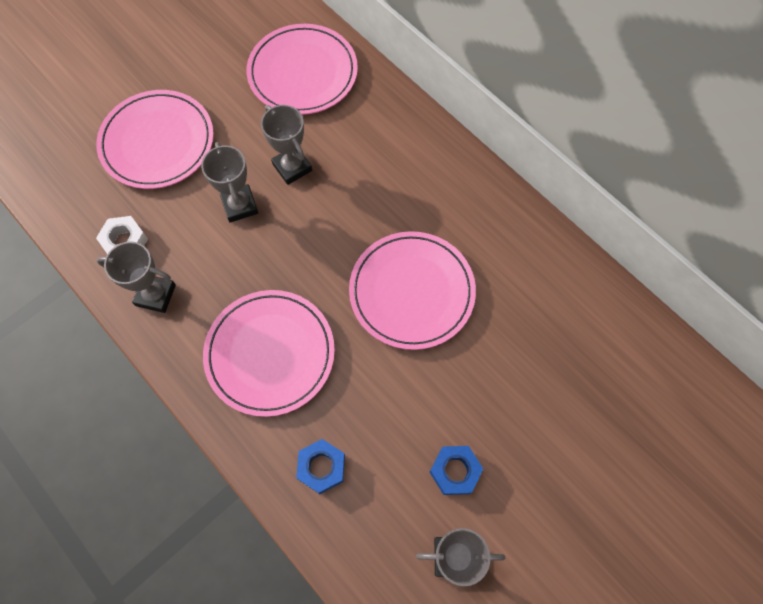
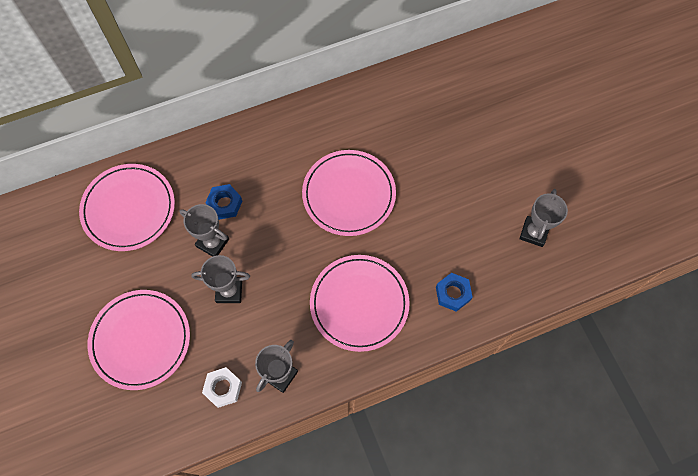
camera: 70 degrees left, 0 degrees up
(292, 167) = (212, 243): grey trophy -> grey trophy turned 45 degrees clockwise
(455, 471) = (482, 212): blue nut -> blue nut (225, 204)

